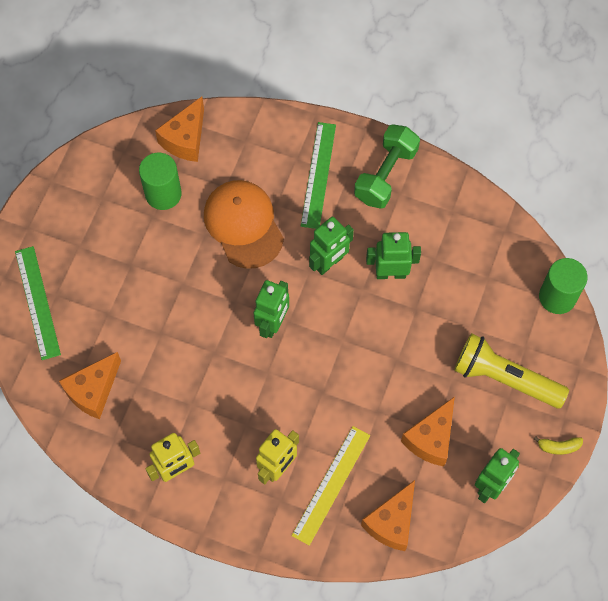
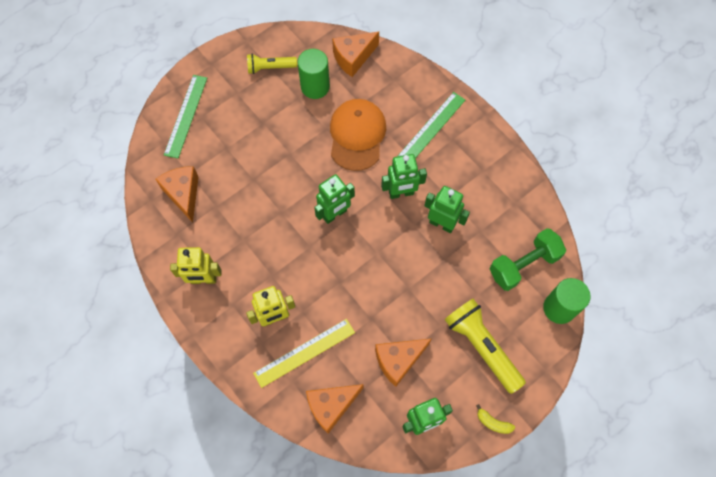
camera: 30 degrees right, 0 degrees up
(93, 391) = (183, 194): orange cheese -> orange cheese turned 90 degrees clockwise
(98, 198) = (270, 68): none -> yellow flashlight
(385, 175) = (480, 152): green dumbbell -> green dumbbell (523, 265)

